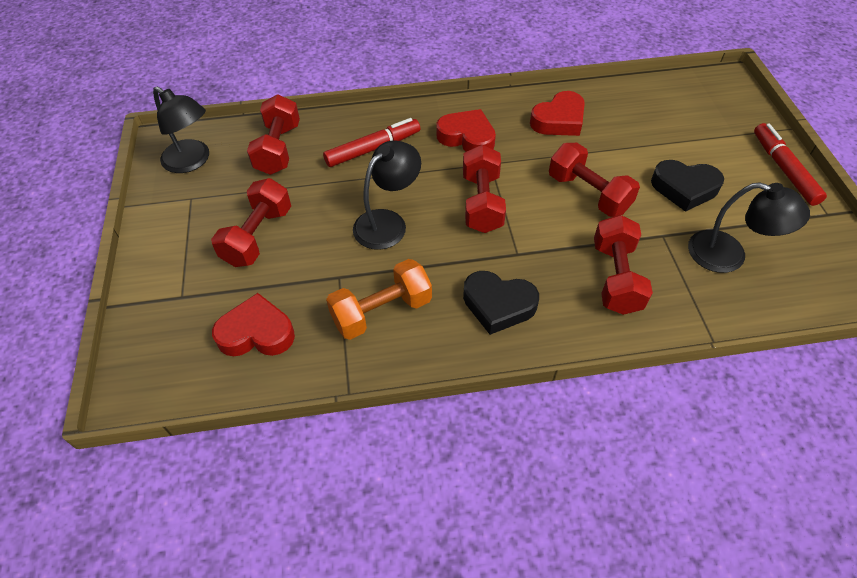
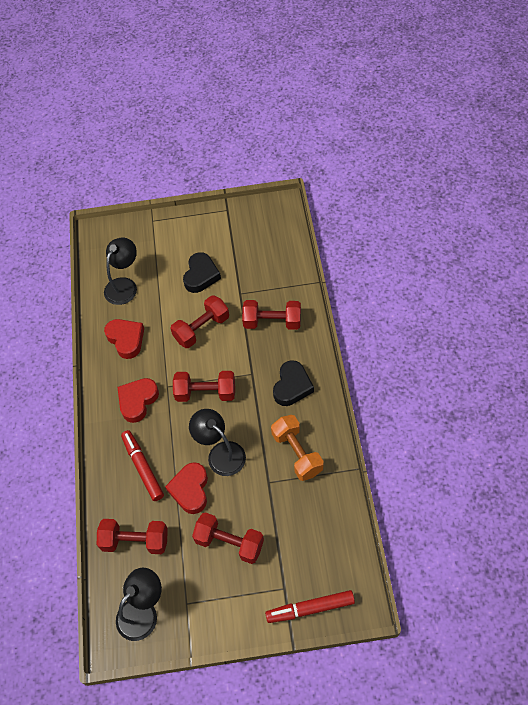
camera: 85 degrees left, 5 degrees up
(256, 333) = (314, 530): red heart -> red heart (190, 490)
(729, 255) = (257, 263): black lamp -> black lamp (124, 285)
(783, 169) = (188, 221): red marker -> red marker (310, 609)

